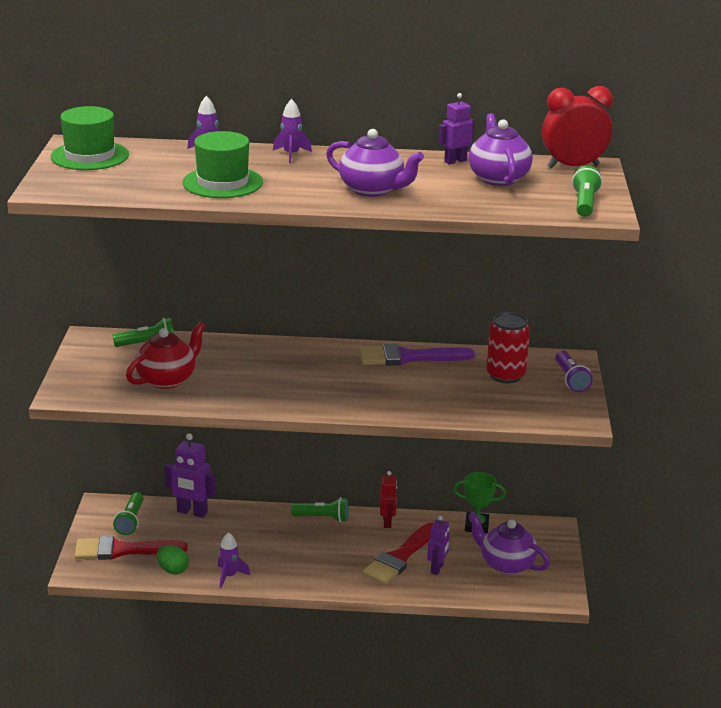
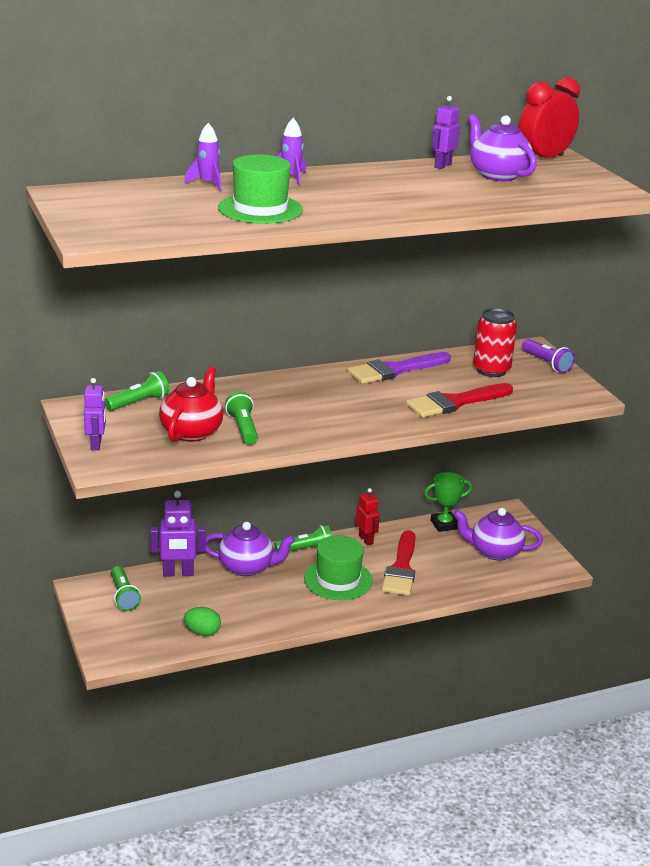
camera: 25 degrees left, 0 degrees up
(90, 156) = (94, 201): green hat -> green hat (338, 579)
(123, 550) = (138, 626): red brush -> red brush (455, 402)
(229, 576) = (261, 624): purple rocket -> none
(372, 190) = (405, 198): purple teapot -> purple teapot (247, 567)
(437, 568) = (441, 570): purple robot -> purple robot (96, 444)
(584, 203) = (594, 186): green flashlight -> green flashlight (243, 428)

